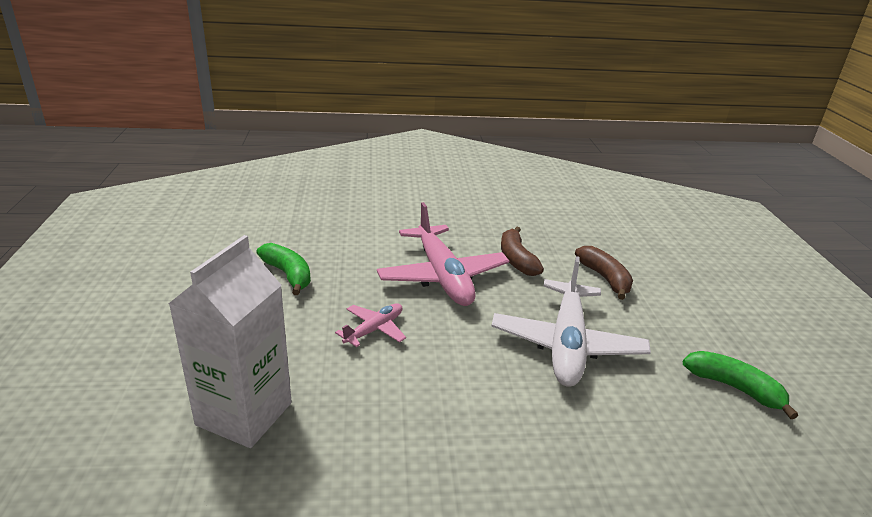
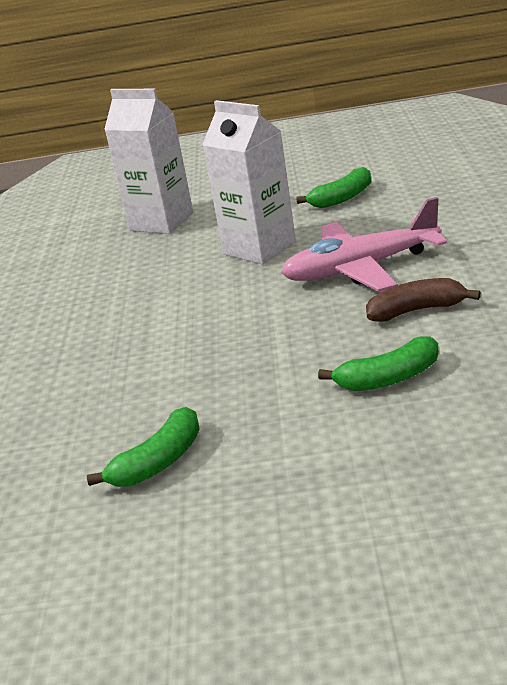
camera: 100 degrees right, 0 degrees up
(374, 330) = (259, 248): pink plane -> white carton
(567, 344) = (240, 348): white plane -> none
(605, 278) = (388, 378): brown banana -> green banana

